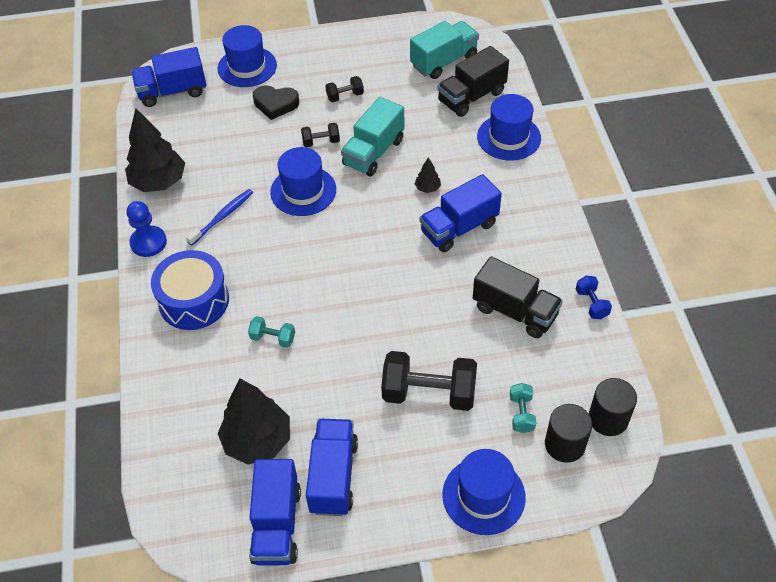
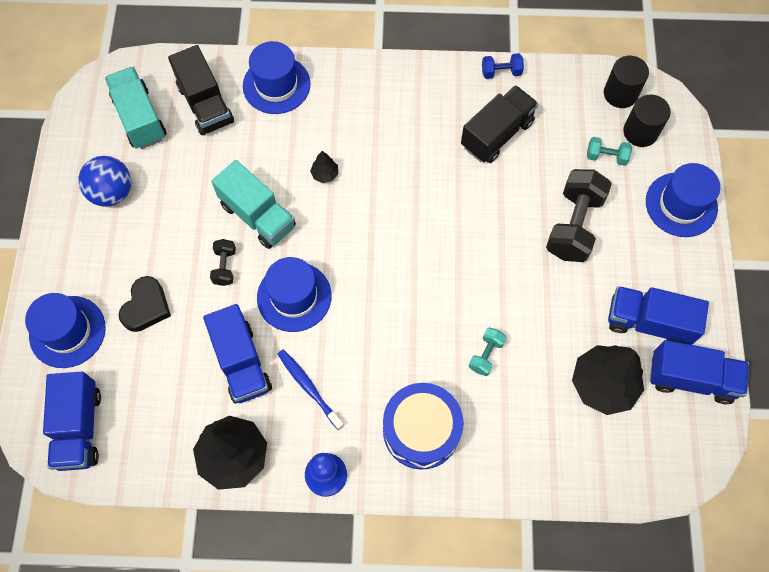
camera: 80 degrees left, 15 degrees up
(345, 96) = (159, 229): black dumbbell -> none
(370, 62) = (112, 192): none -> blue ball
(459, 228) = (386, 157): blue truck -> blue truck (241, 362)

